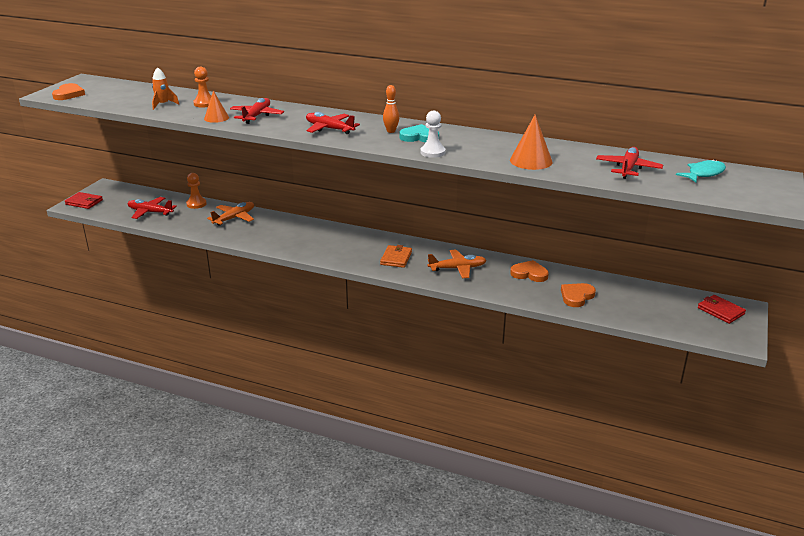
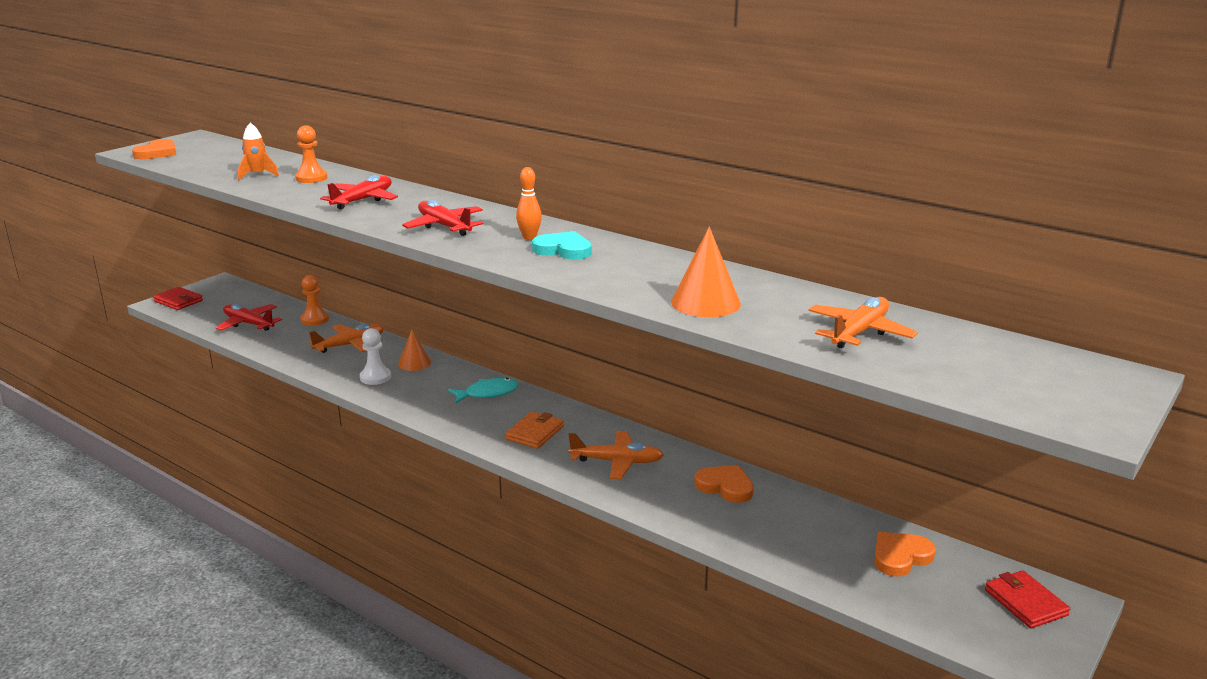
camera: 15 degrees right, 5 degrees down
(216, 118) = (307, 198): orange cone -> orange cone (414, 363)
(432, 152) = (563, 274): white pawn -> white pawn (375, 377)
(576, 296) = (782, 536): orange heart -> orange heart (900, 557)
(628, 168) = (859, 332): red plane -> orange plane
(704, 174) = (990, 356): turquoise fish -> turquoise fish (488, 393)

